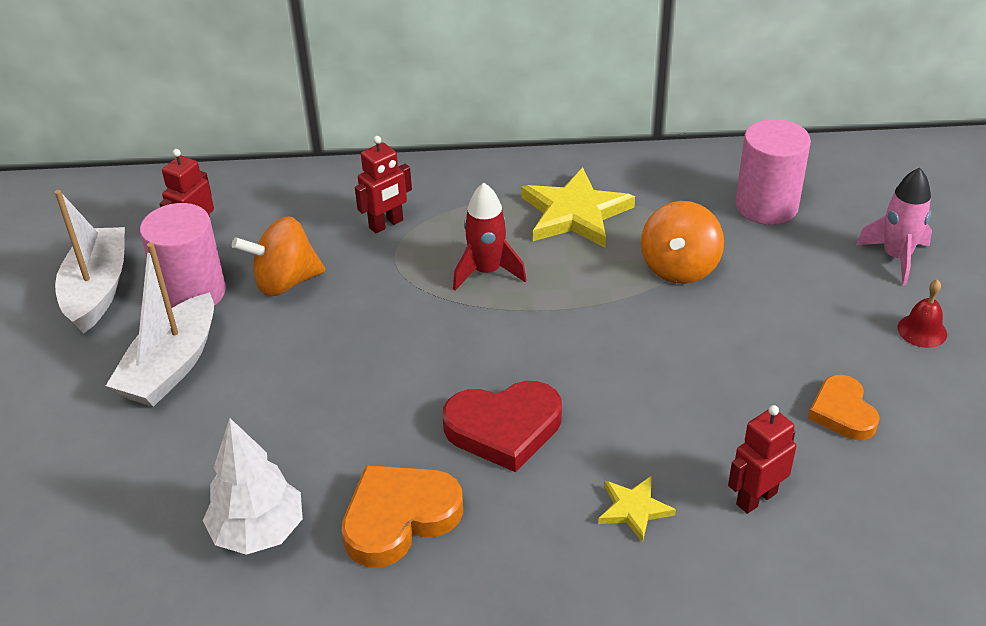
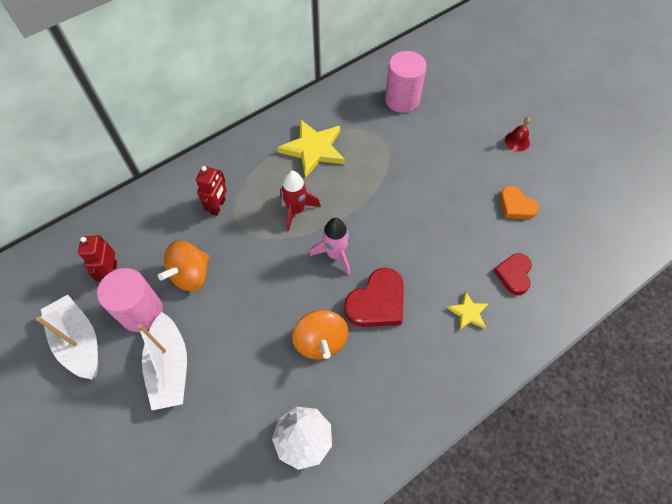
camera: 35 degrees left, 20 degrees up
(399, 518) = (367, 386): orange heart -> none
(679, 268) = (388, 158): orange spinning top -> orange spinning top (320, 341)
(756, 498) = (513, 274): red robot -> red heart
(896, 257) = (479, 103): pink rocket -> pink rocket (335, 254)

